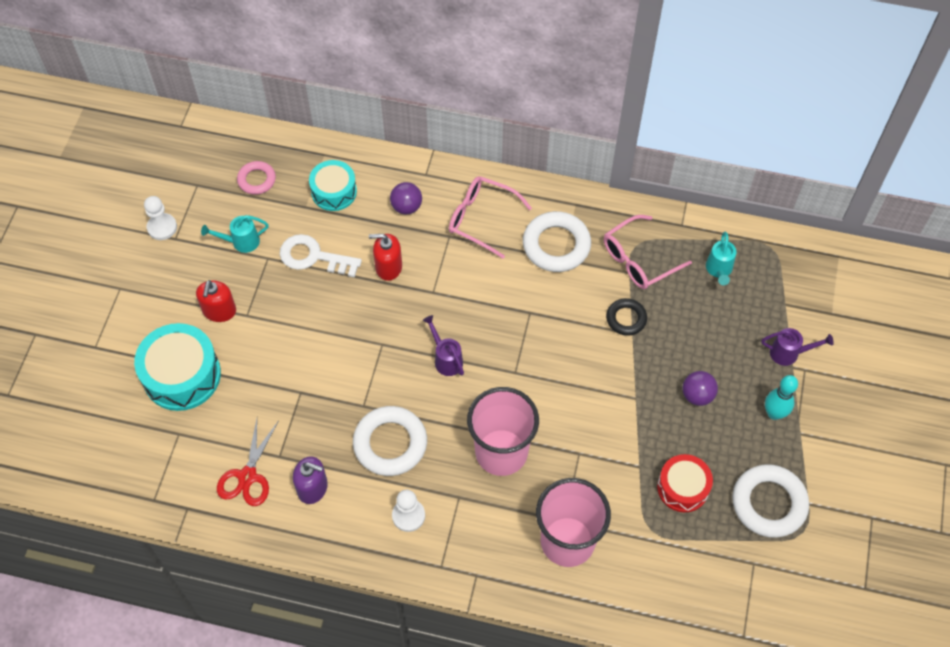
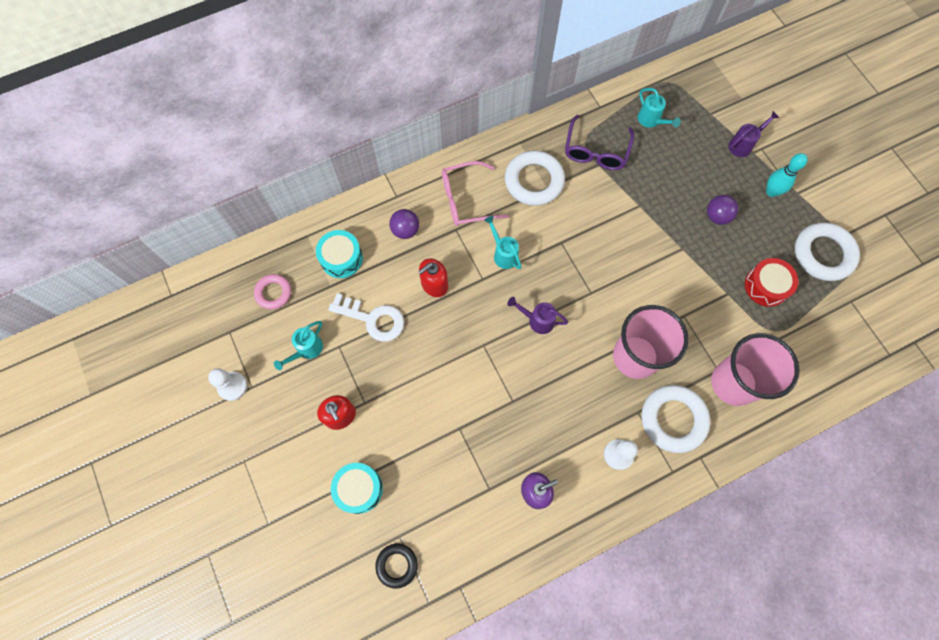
camera: 40 degrees left, 10 degrees up
(182, 375) = (359, 489): turquoise drum -> turquoise drum, size x0.64
(247, 476) = (481, 524): red scissors -> none
(313, 257) = (373, 319): white key -> white key turned 135 degrees counterclockwise
(390, 443) = (557, 413): white ring -> white ring (673, 419)
(470, 285) = (503, 254): none -> turquoise watering can
(626, 319) = (626, 198): black ring -> black ring (397, 565)
(639, 260) = (596, 151): pink glasses -> purple glasses

